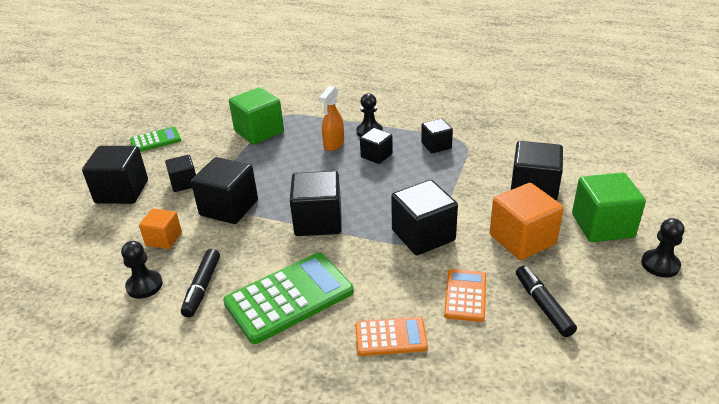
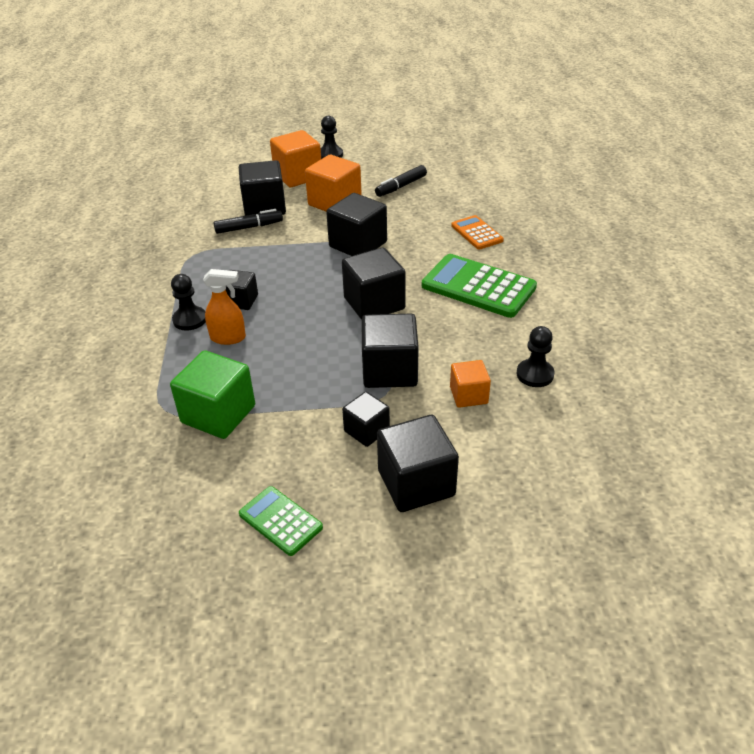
camera: 115 degrees left, 5 degrees up
(202, 287) = (506, 337): black marker -> black marker (248, 227)
(436, 145) = (206, 268): black cube -> none
(465, 295) = (413, 214): orange calculator -> none
(602, 226) = (298, 176): green cube -> orange cube

